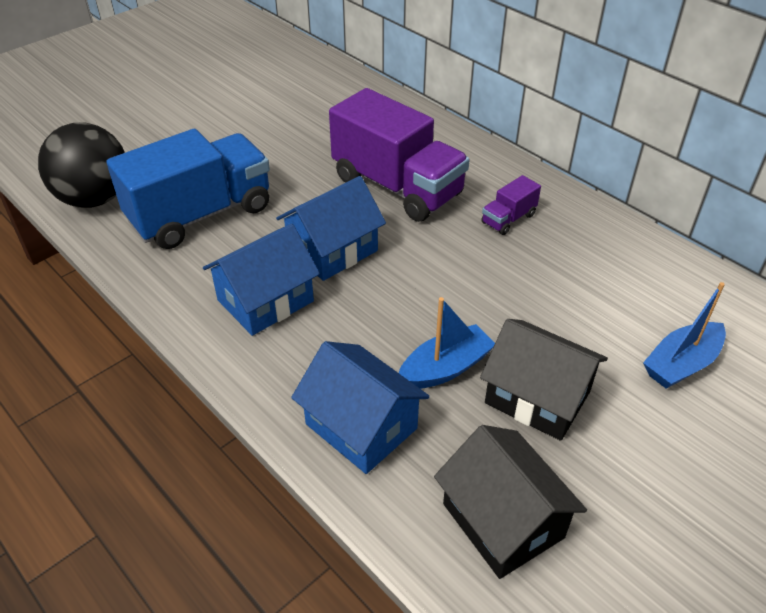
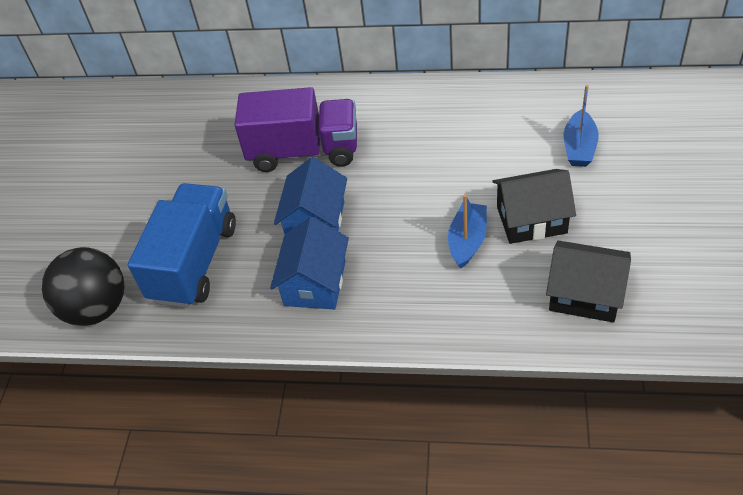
camera: 35 degrees left, 5 degrees up
(361, 426) = (462, 307): blue house -> none
(508, 219) = (397, 126): purple truck -> none

